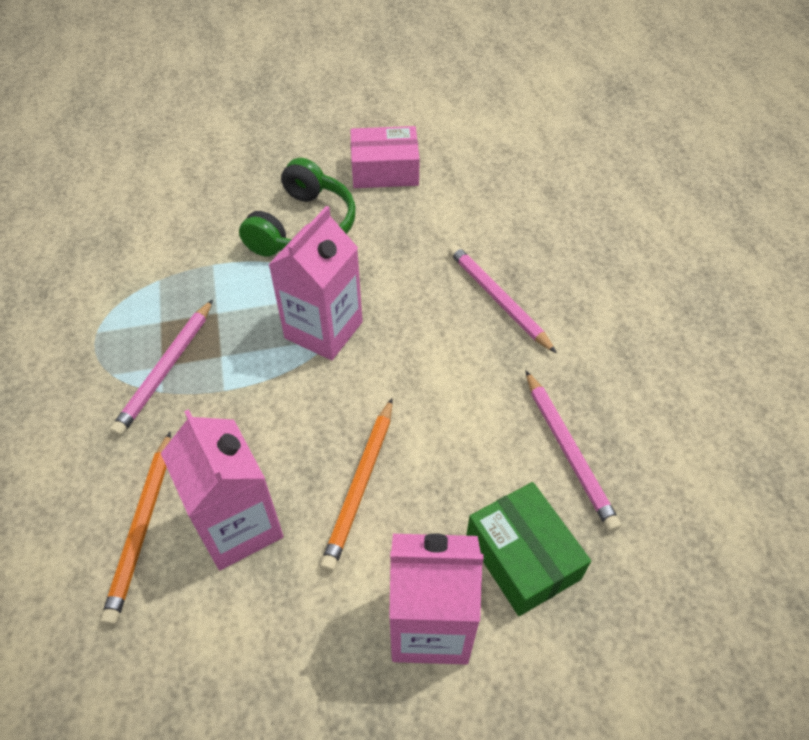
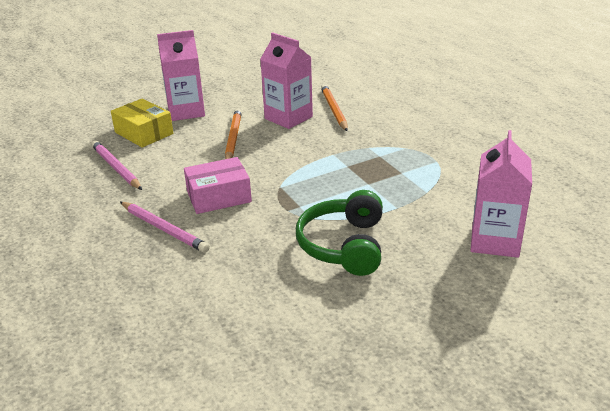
camera: 165 degrees right, 20 degrees down
(166, 369) = (375, 155): pink pencil -> none
(323, 330) = (288, 189): pink carton -> pink carton (495, 241)
(385, 170) = (295, 312): pink box -> pink box (219, 196)
(522, 557) = (144, 133): green box -> yellow box

